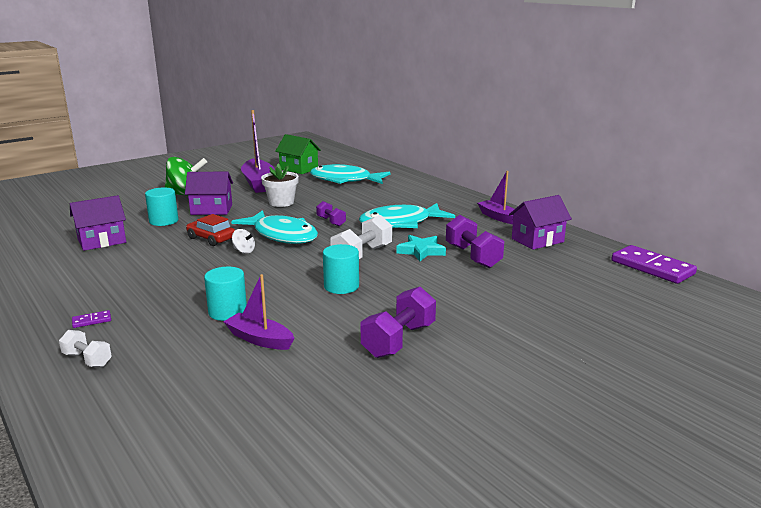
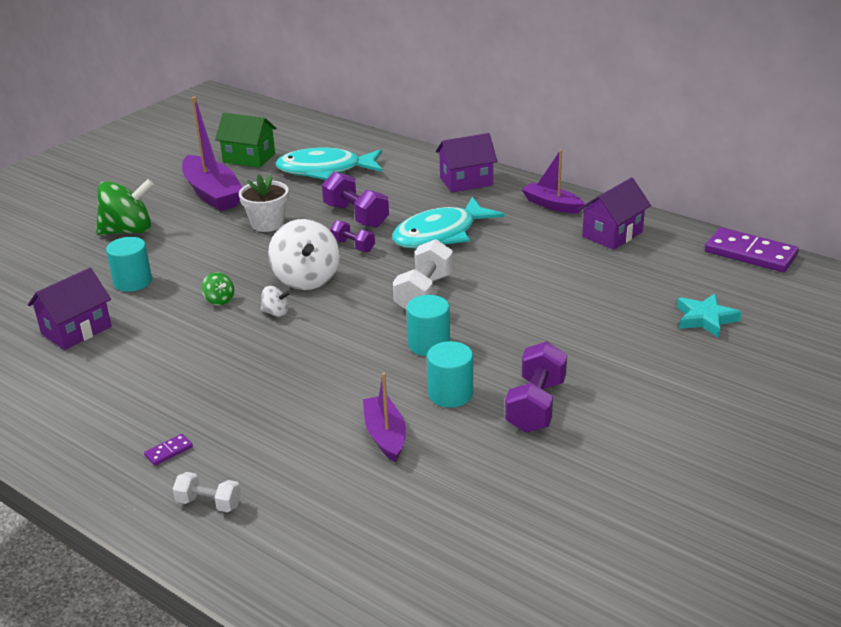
camera: 15 degrees left, 10 degrees up
(211, 210) = (183, 251): purple house -> purple house (466, 181)
(211, 238) = (219, 300): red car -> green spinning top
(227, 312) = (322, 406): turquoise cylinder -> turquoise cylinder (450, 394)
(260, 339) = (385, 435): purple boat -> purple boat turned 60 degrees clockwise
(282, 235) = (306, 279): turquoise fish -> white spinning top
(421, 251) = (489, 274): turquoise star -> turquoise star (705, 319)
(473, 256) = (552, 272): purple dumbbell -> purple dumbbell (356, 216)

